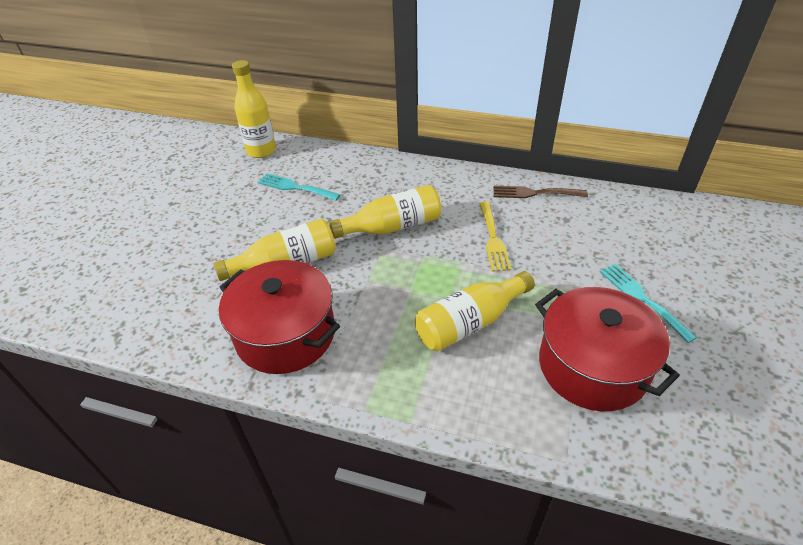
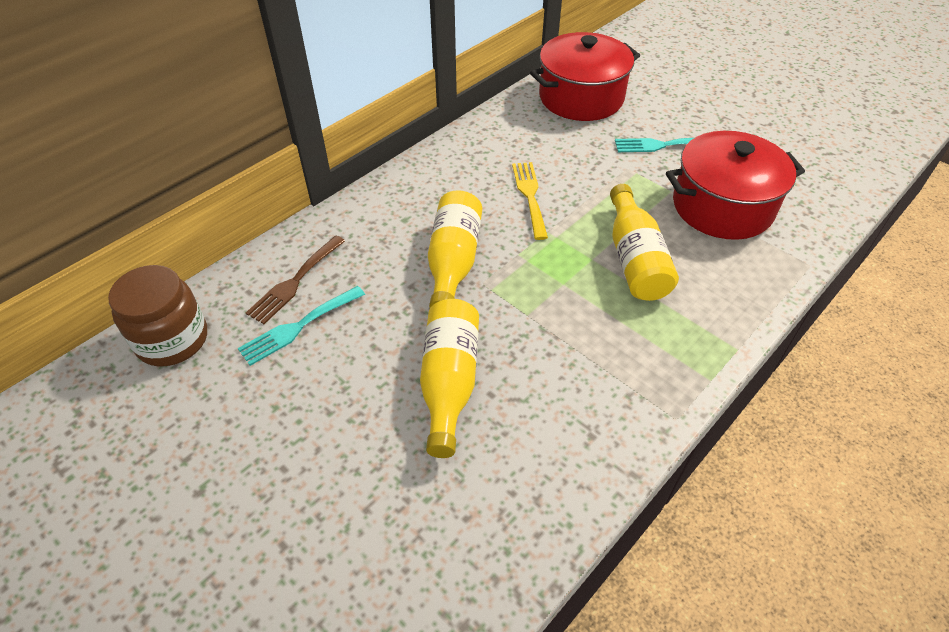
camera: 65 degrees left, 5 degrees up
(261, 151) = (172, 340): yellow bottle -> brown jar
(285, 334) = (571, 417): red pot -> red pot (581, 98)
(493, 239) = (530, 196): yellow fork -> yellow fork turned 120 degrees counterclockwise
(534, 193) = (482, 140): brown fork -> brown fork (295, 282)

